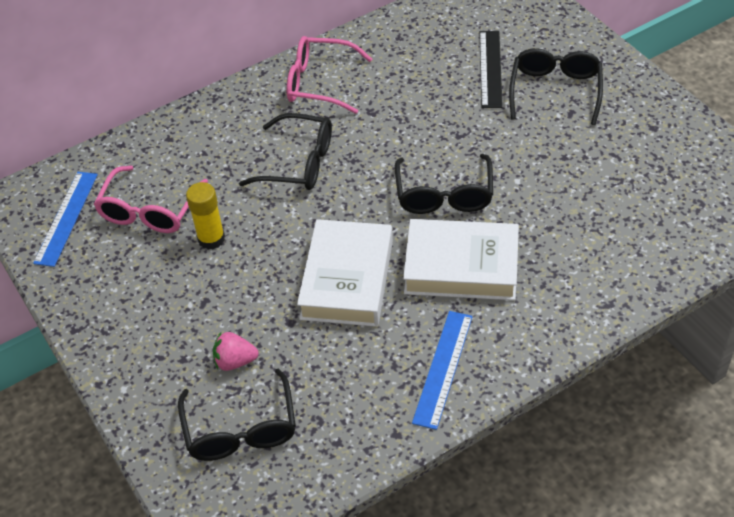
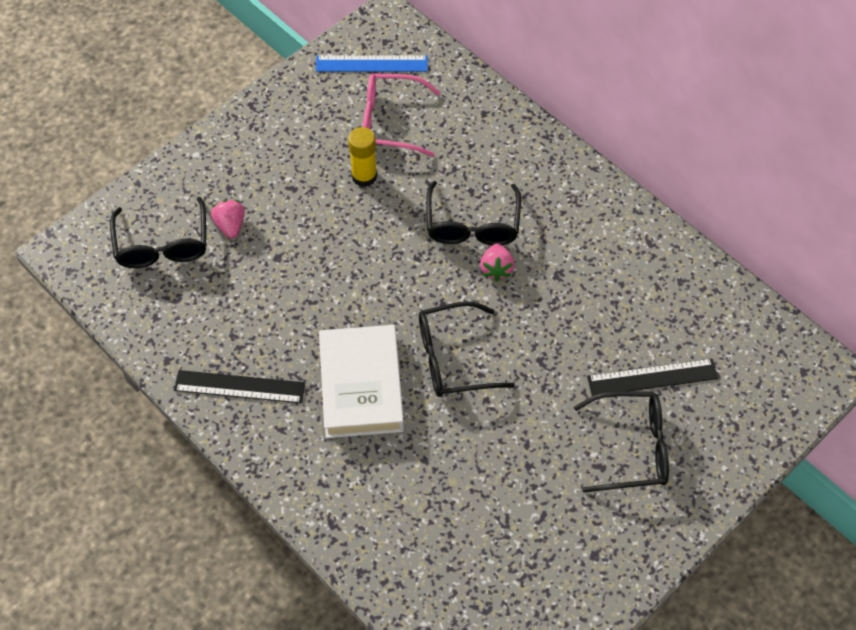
camera: 75 degrees right, 10 degrees up
(241, 429) = (162, 245): black glasses -> black glasses turned 75 degrees counterclockwise
(319, 83) = (590, 220): pink glasses -> none
(347, 279) = (332, 292): white book -> none
(353, 152) = (496, 269): none -> pink strawberry
(443, 368) = (239, 387): blue ruler -> black ruler

